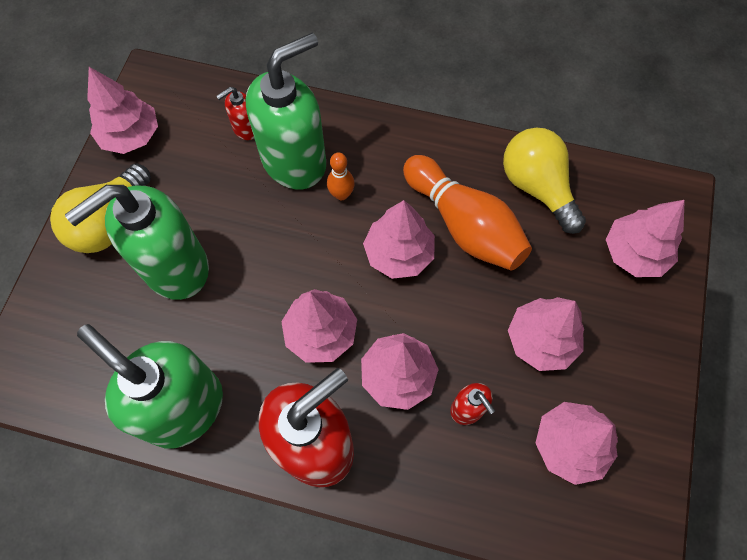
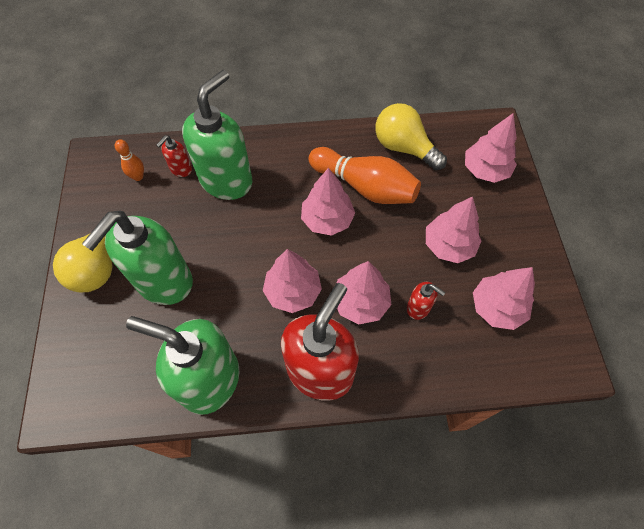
camera: 20 degrees left, 5 degrees down
(131, 136) = (93, 199): pink tree -> none
(341, 194) = (270, 193): orange bowling pin -> orange bowling pin (138, 177)

